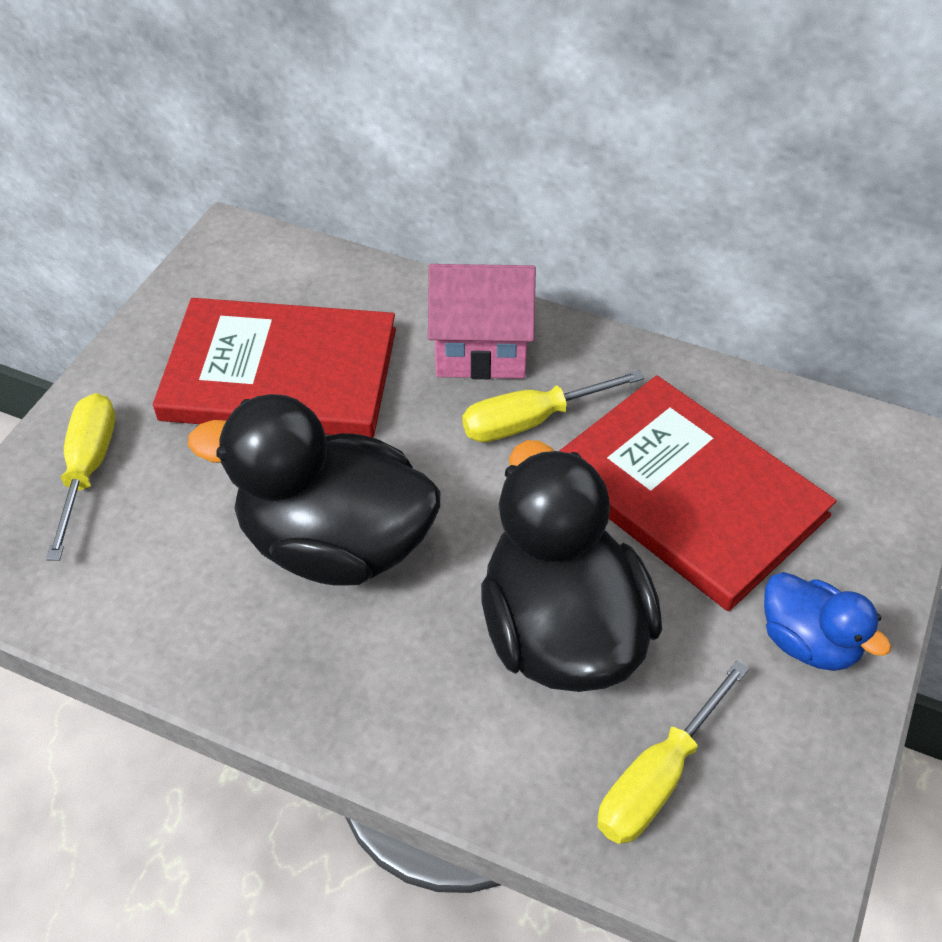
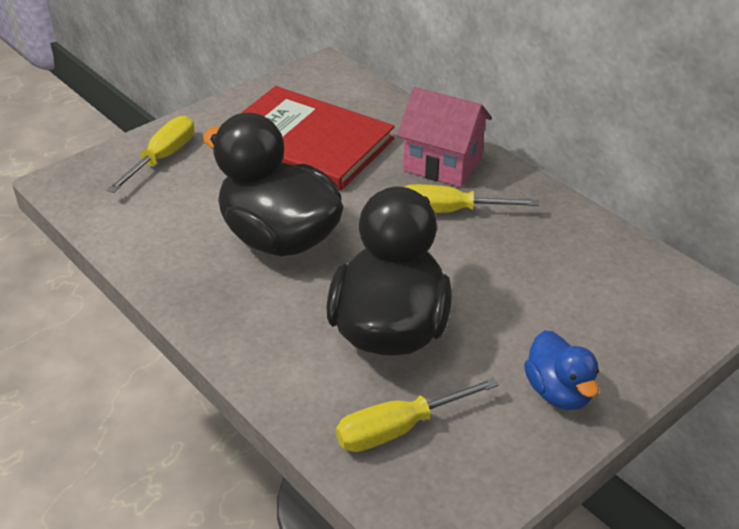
camera: 25 degrees right, 10 degrees down
(687, 494) = (530, 282): red book -> none

